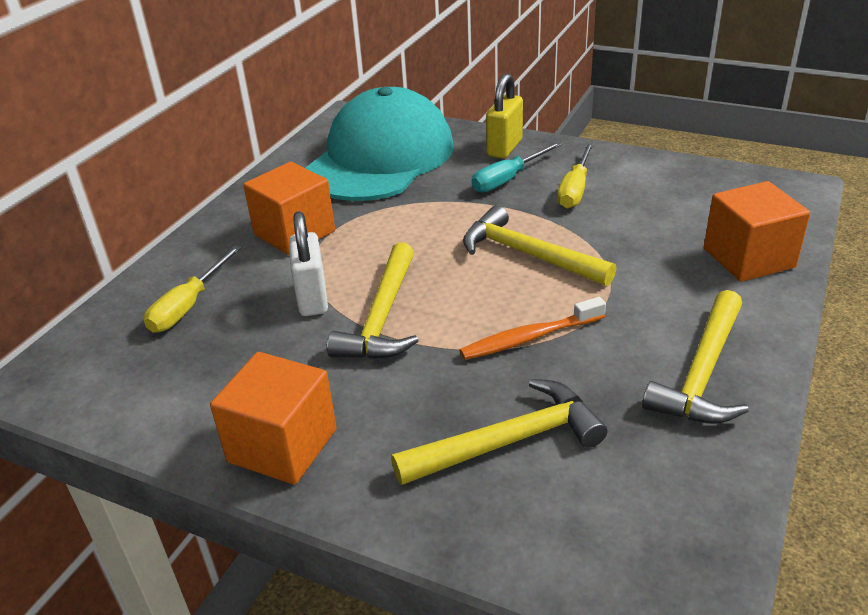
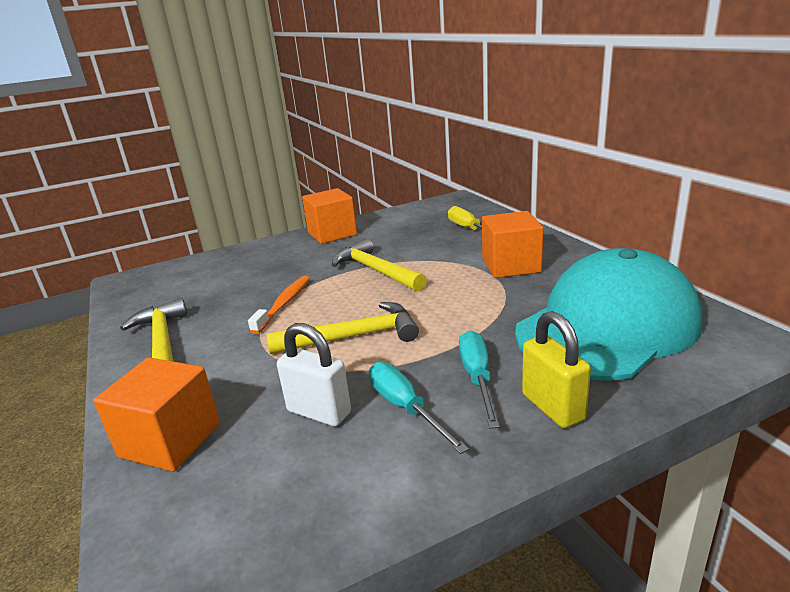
camera: 130 degrees right, 10 degrees down
(312, 298) = (425, 257): white padlock -> white padlock (319, 412)
(380, 158) = (607, 326): turquoise cap -> turquoise cap turned 105 degrees counterclockwise
(509, 442) = (242, 275): yellow hammer -> none
(575, 189) = (405, 408): yellow screwdriver -> turquoise screwdriver

